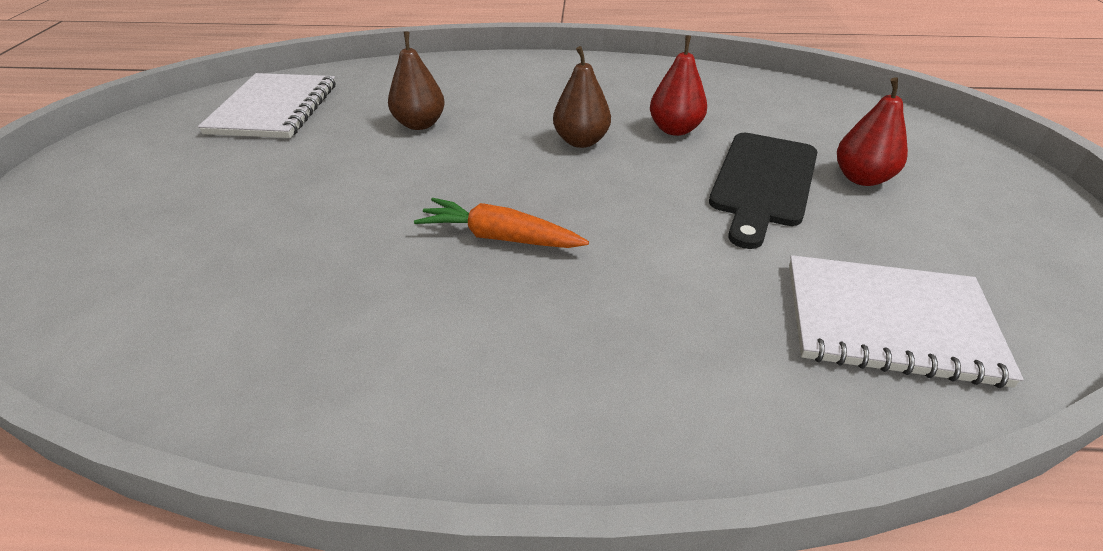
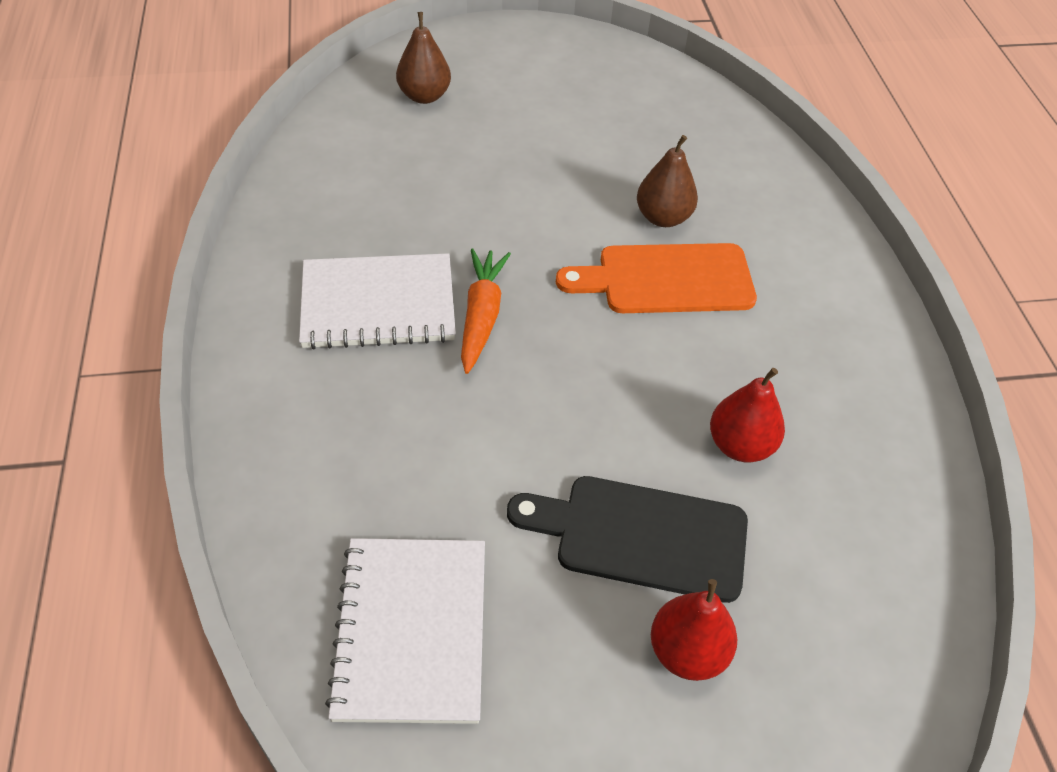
camera: 75 degrees right, 10 degrees up
(274, 108) = (652, 109): white notebook -> white notebook (378, 304)
(494, 133) = (667, 279): none -> orange cutting board
(581, 141) = (677, 356): brown pear -> brown pear (424, 96)

